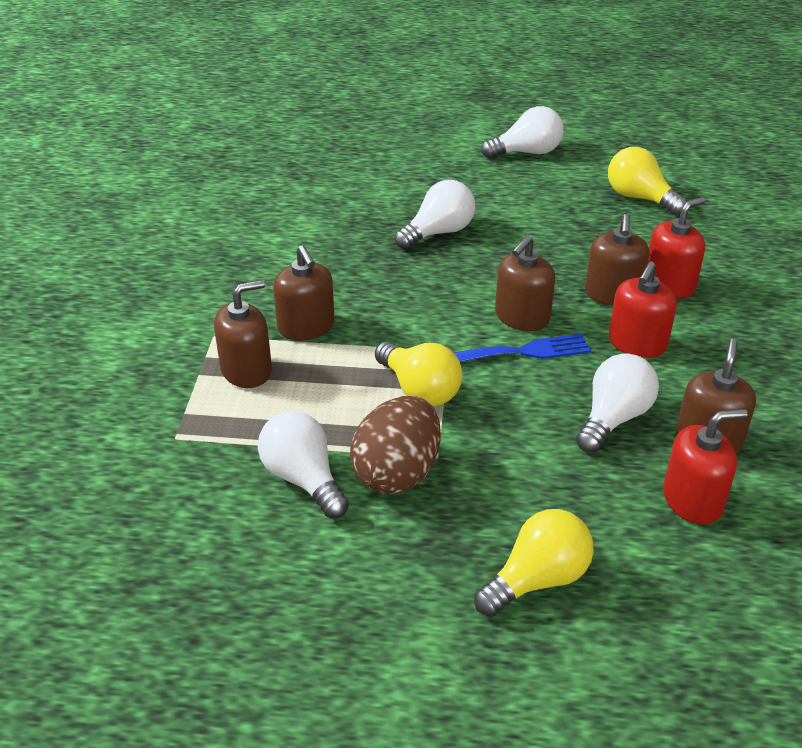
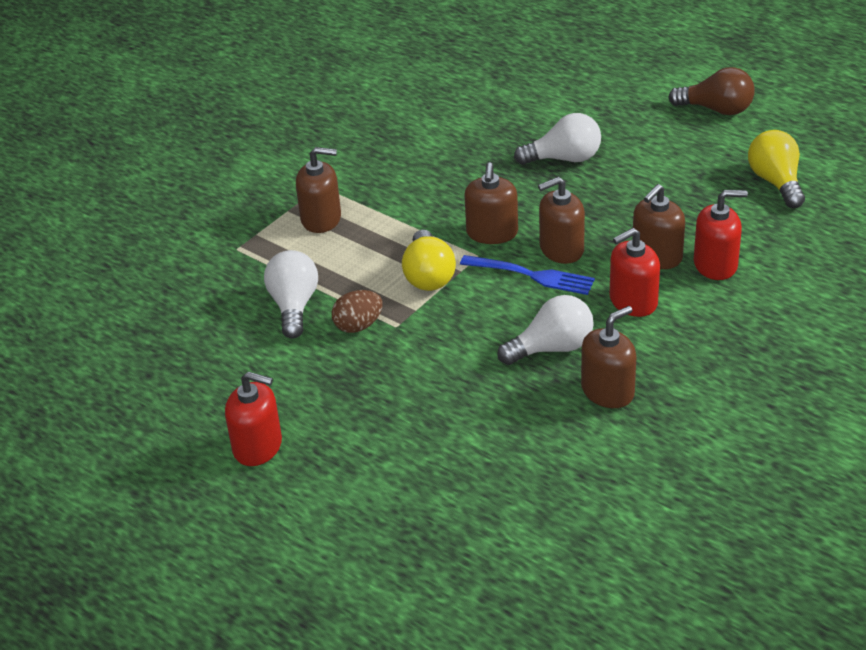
camera: 35 degrees right, 0 degrees up
(306, 327) = (391, 201): brown soap dispenser -> brown soap dispenser (492, 233)
(397, 473) = (358, 326): brown egg -> brown egg, size x0.60
(527, 152) = (716, 109): white light bulb -> brown light bulb
(537, 579) = (384, 428): yellow light bulb -> none
(692, 500) = (548, 425): red soap dispenser -> red soap dispenser (258, 446)

